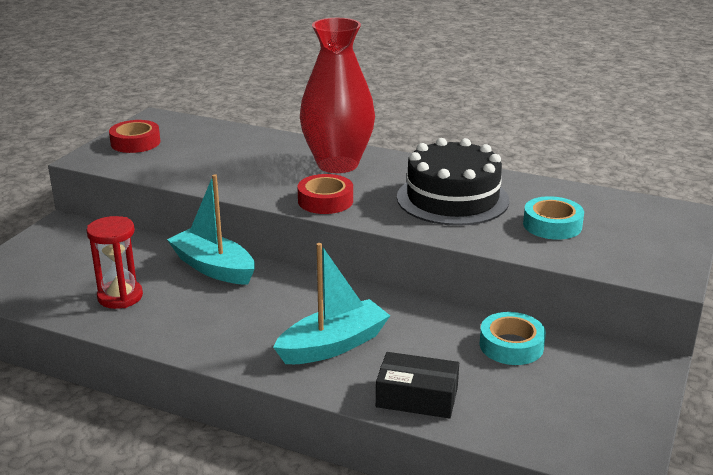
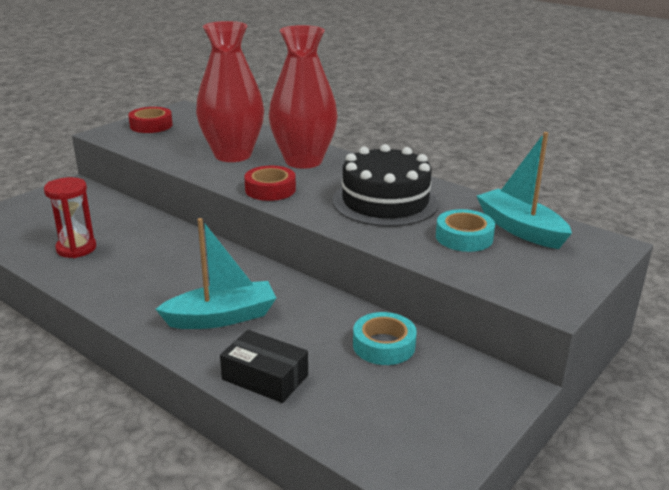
camera: 15 degrees right, 0 degrees up
(213, 268) = (167, 236): turquoise boat -> turquoise boat (520, 229)
(256, 167) = (233, 155): none -> red vase

